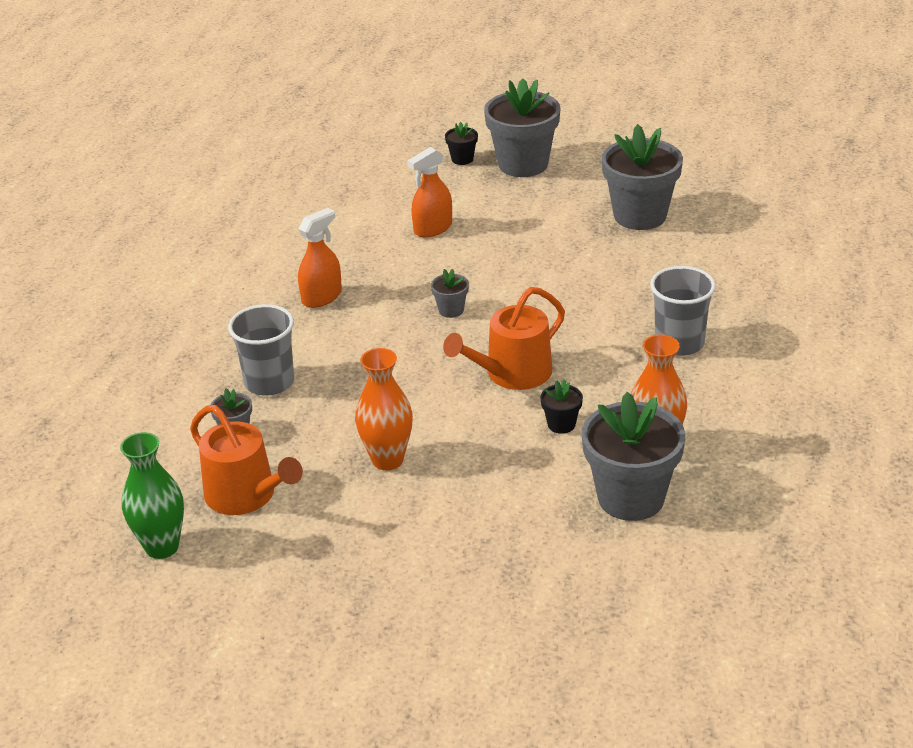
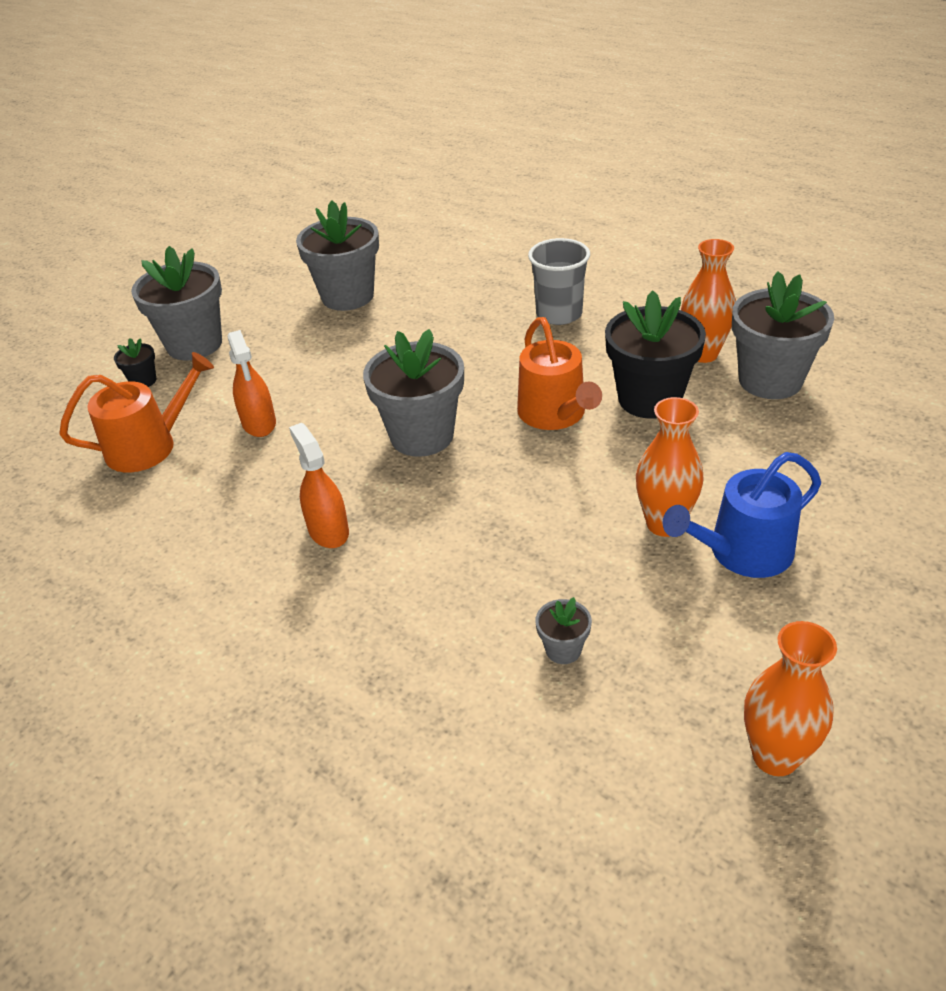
camera: 70 degrees left, 5 degrees up
(162, 547) = (775, 756): green vase -> orange vase
(246, 495) = (692, 655): orange watering can -> orange watering can (149, 446)
(269, 382) = (475, 602): grey cup -> none
(367, 508) = (742, 552): none -> blue watering can
(451, 310) = (422, 436): grey flower pot -> grey flower pot, size x2.25
(561, 424) = (649, 399): black flower pot -> black flower pot, size x2.25

